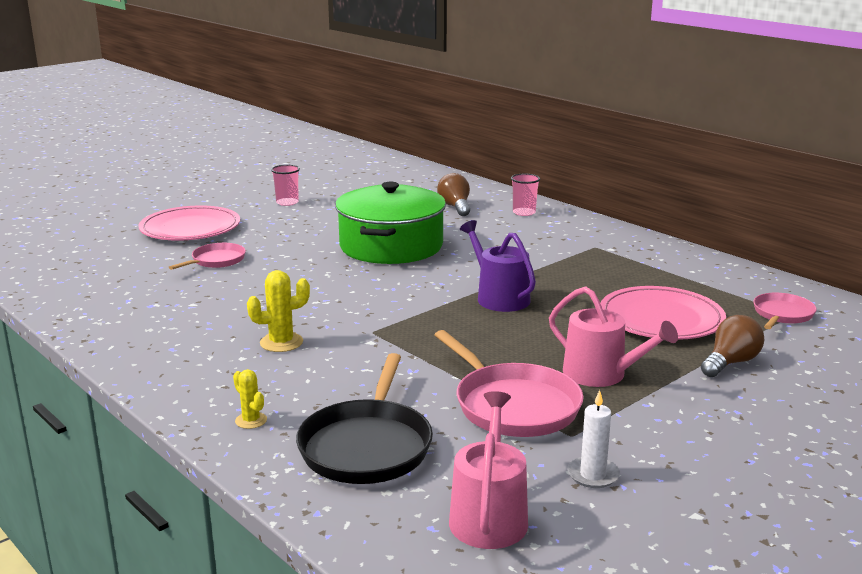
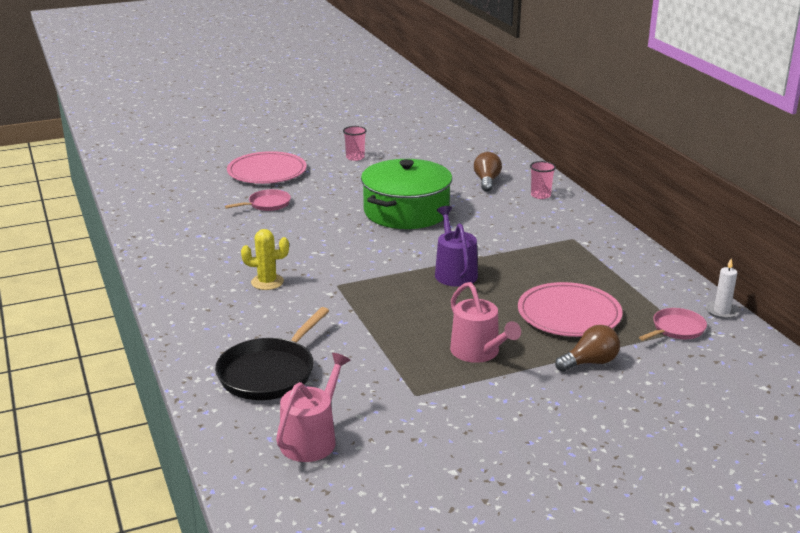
camera: 20 degrees right, 5 degrees up
(251, 420) = (207, 338): yellow cactus -> none
(513, 405) = (392, 363): pink pan -> none
(593, 475) = (405, 427): white candle -> white candle (721, 311)

